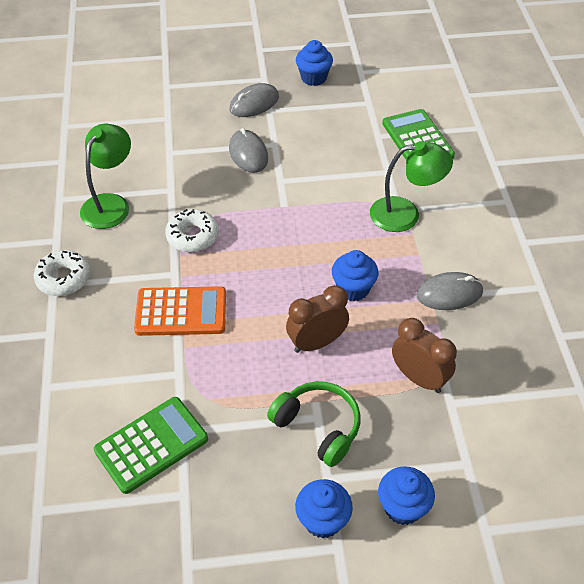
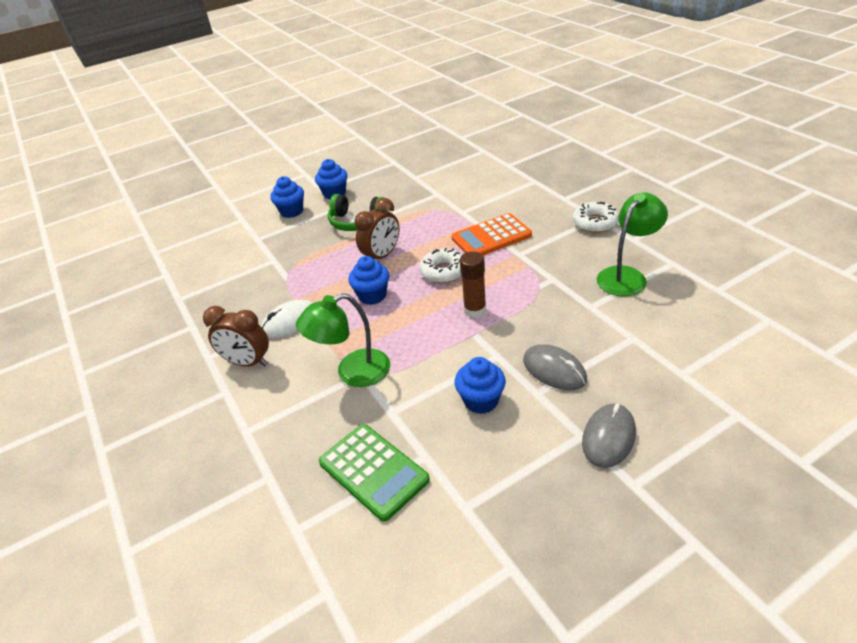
camera: 160 degrees right, 10 degrees down
(110, 204) = (627, 276): green lamp -> green lamp turned 135 degrees counterclockwise
(151, 445) = (449, 184): green calculator -> none
(192, 236) = (532, 281): white donut -> white donut (443, 271)
(267, 228) = (475, 310): none -> brown glue stick
(313, 78) = (570, 519): blue cupcake -> blue cupcake (481, 401)
(419, 378) = (299, 264): brown clock -> brown clock (248, 362)
(449, 293) = (290, 322): grey mouse -> white mouse

